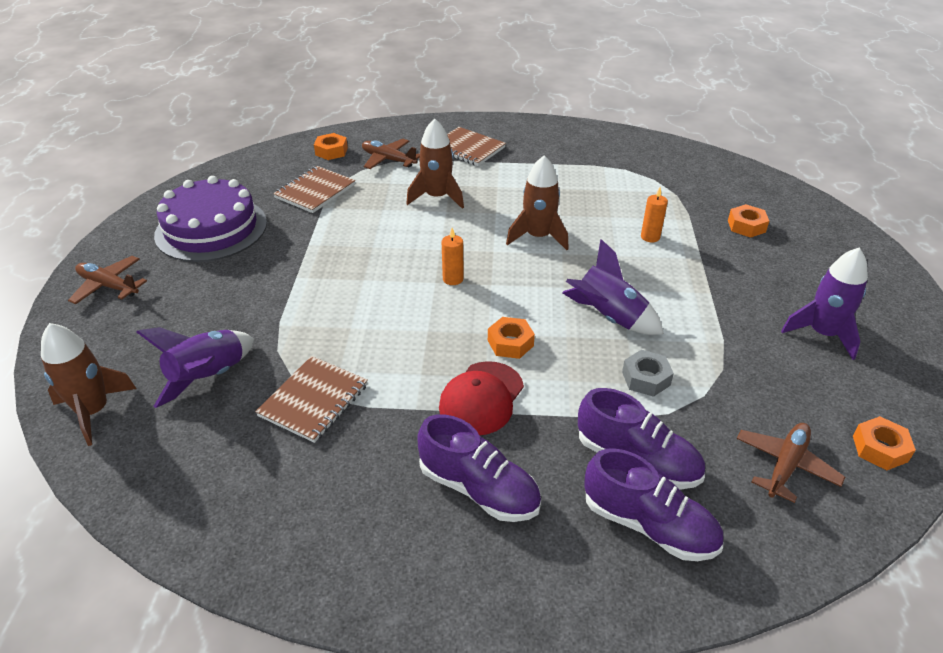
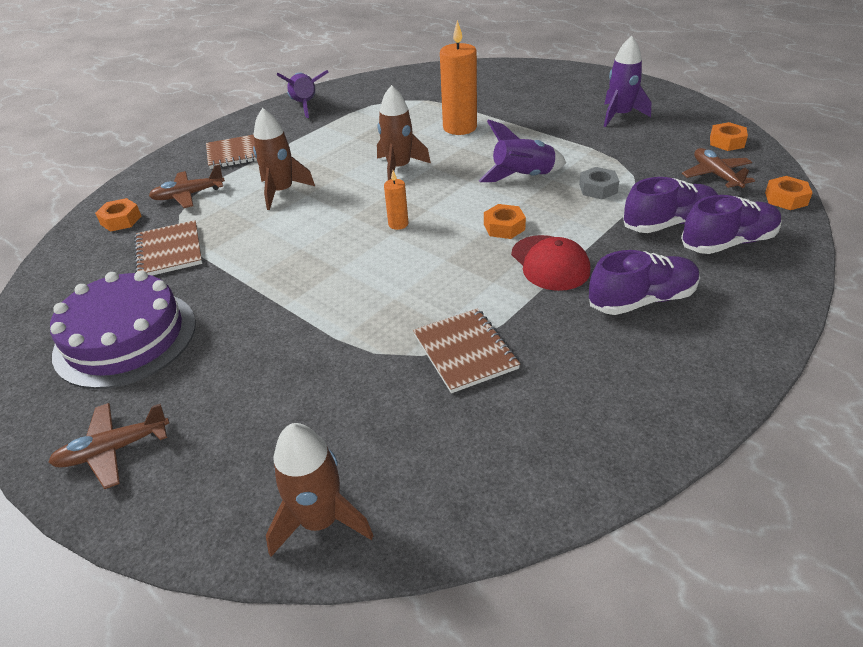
camera: 50 degrees left, 0 degrees up
(209, 377) = (362, 411): purple rocket -> purple rocket (305, 106)
(650, 237) = (460, 127): orange candle -> orange candle, size x2.06
(746, 226) = (494, 93): orange nut -> orange nut (786, 199)

